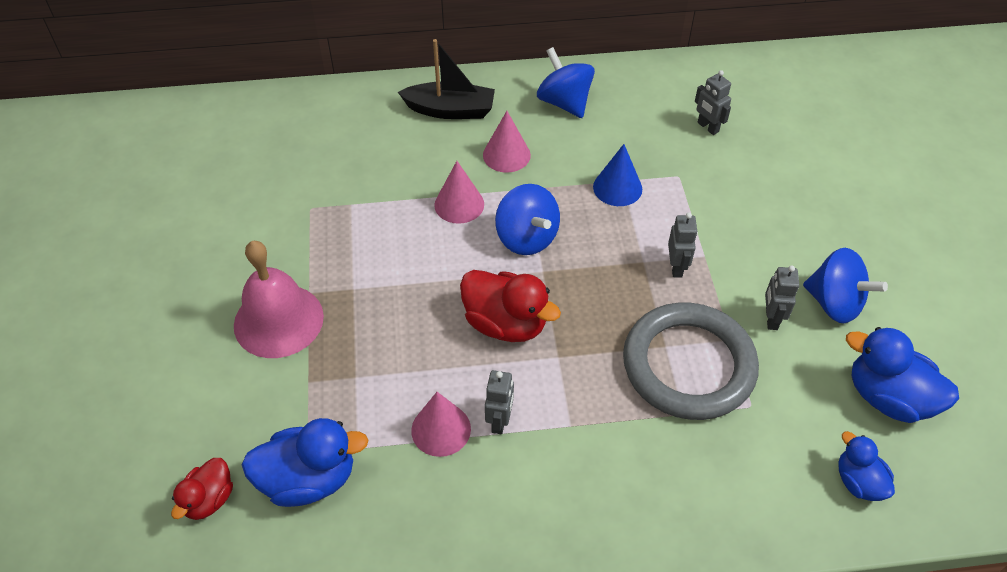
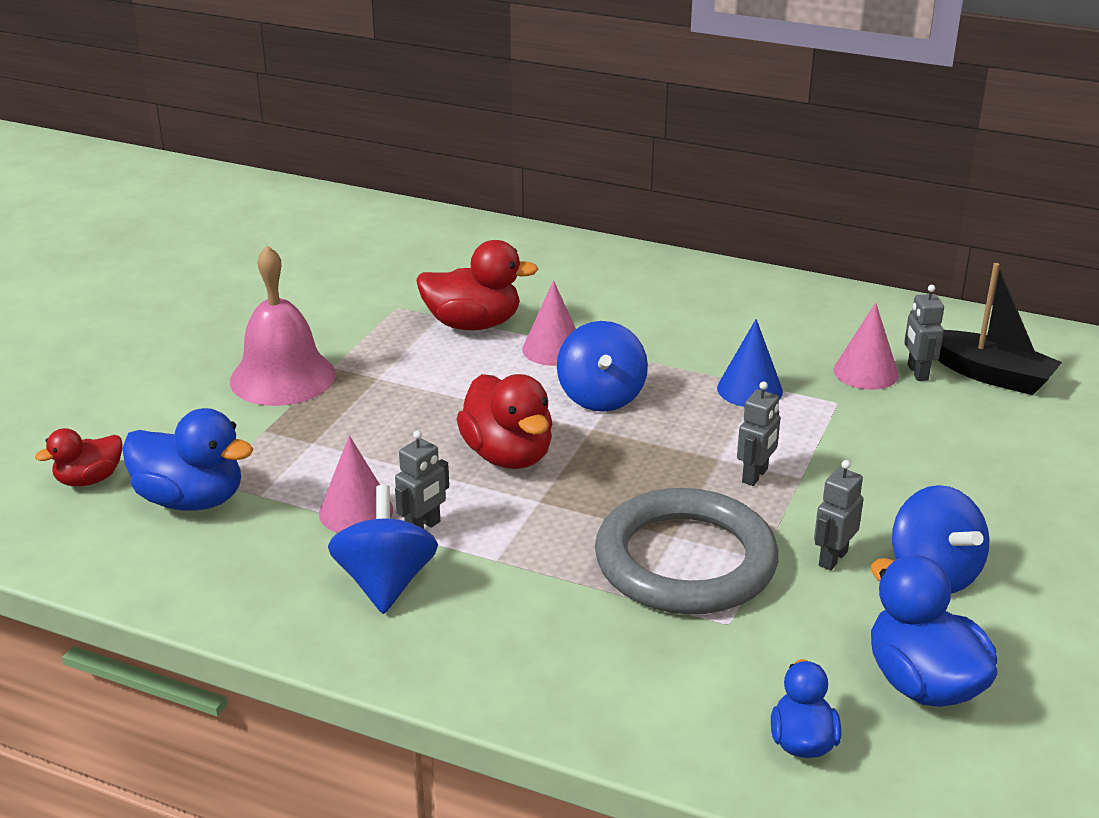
camera: 30 degrees right, 20 degrees down
(382, 203) = (473, 324): none -> red duck
(450, 110) = (618, 276): black boat -> black boat (990, 375)
(506, 155) = (645, 327): pink cone -> pink cone (865, 372)
(564, 103) = (756, 304): blue spinning top -> blue spinning top (386, 583)

